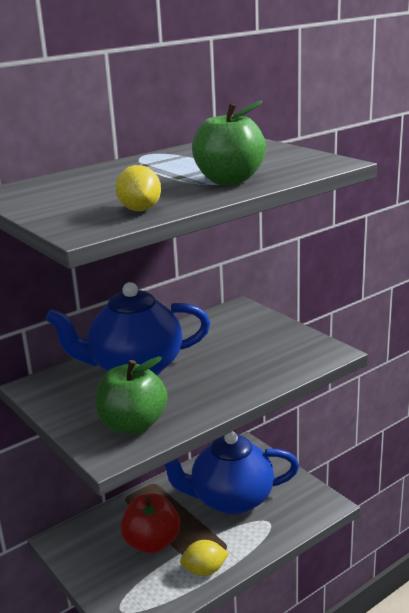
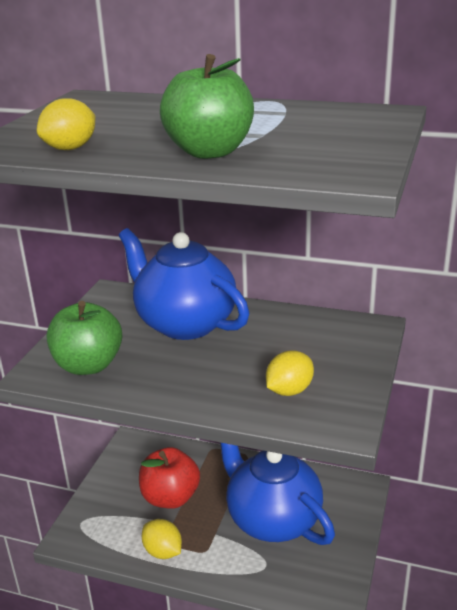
camera: 55 degrees right, 5 degrees up
(273, 356) = (289, 390): none -> yellow lemon

